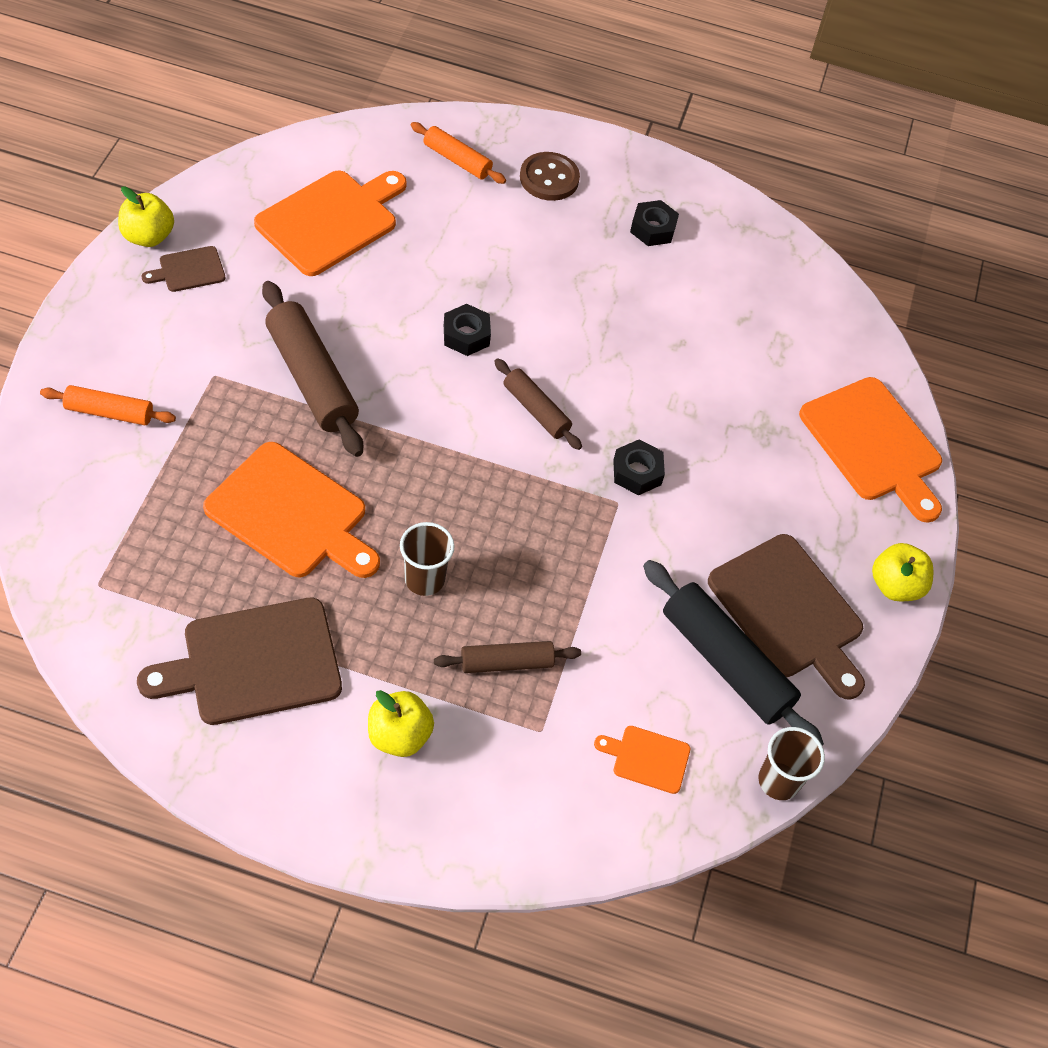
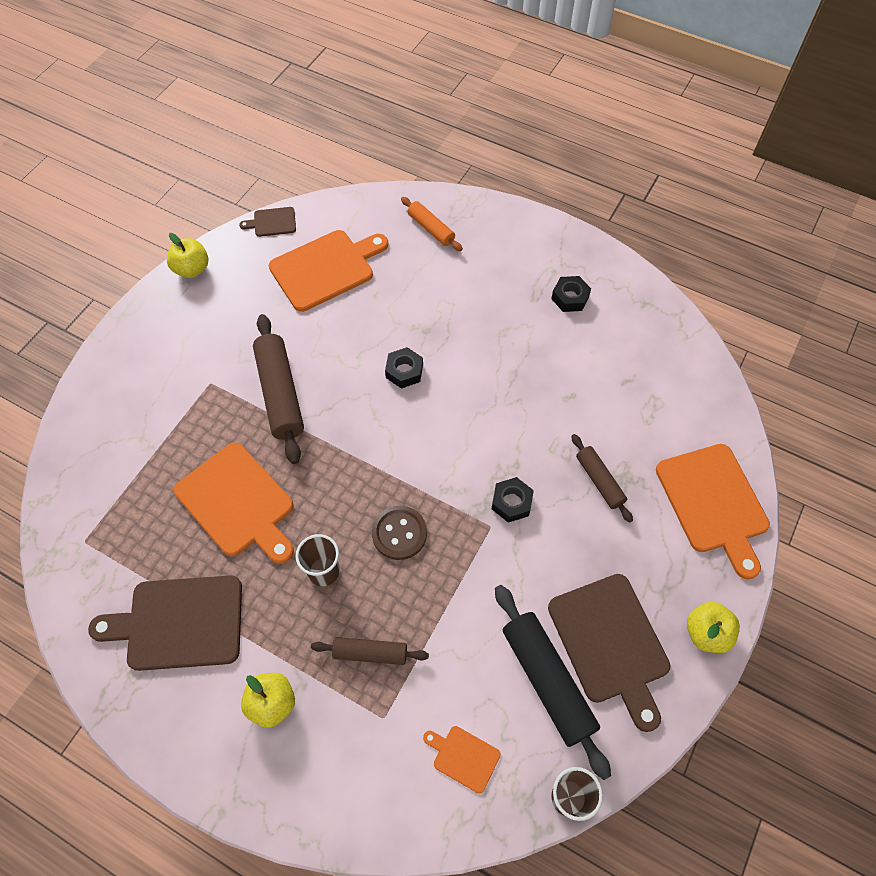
camera: 20 degrees right, 5 degrees up
(109, 412) = (129, 404): orange rolling pin -> none
(188, 270) = (213, 298): brown cutting board -> brown cutting board (272, 222)
(536, 410) = (443, 439): brown rolling pin -> brown rolling pin (599, 481)
(549, 178) = (498, 249): brown button -> brown button (399, 533)

